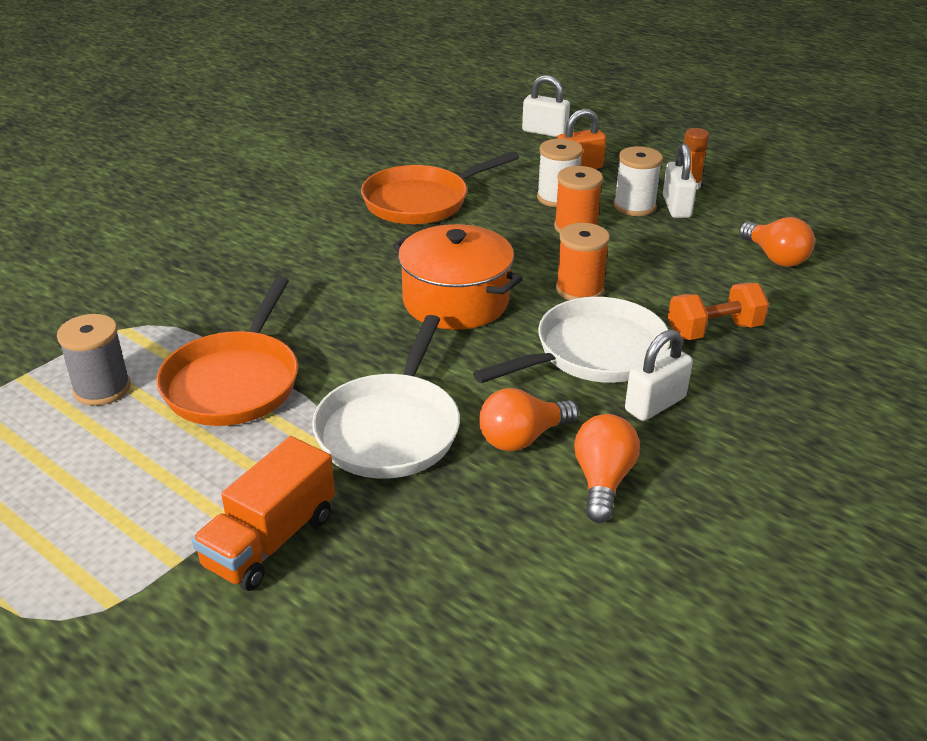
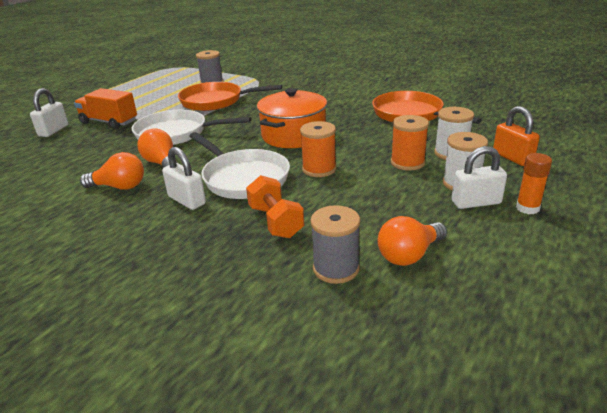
camera: 85 degrees right, 5 degrees down
(545, 132) = (568, 140): white padlock -> white padlock (53, 130)
(803, 299) = (336, 269): none -> grey spool

